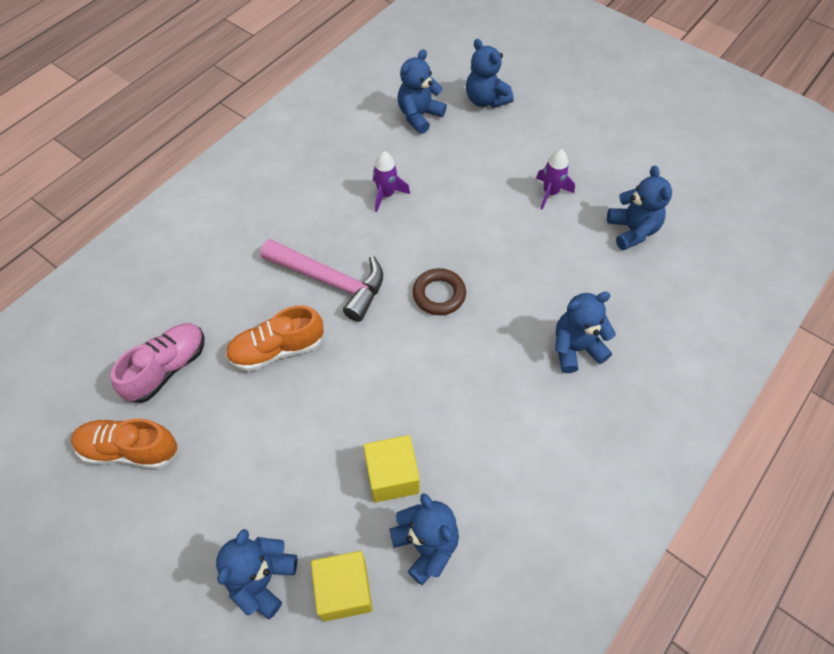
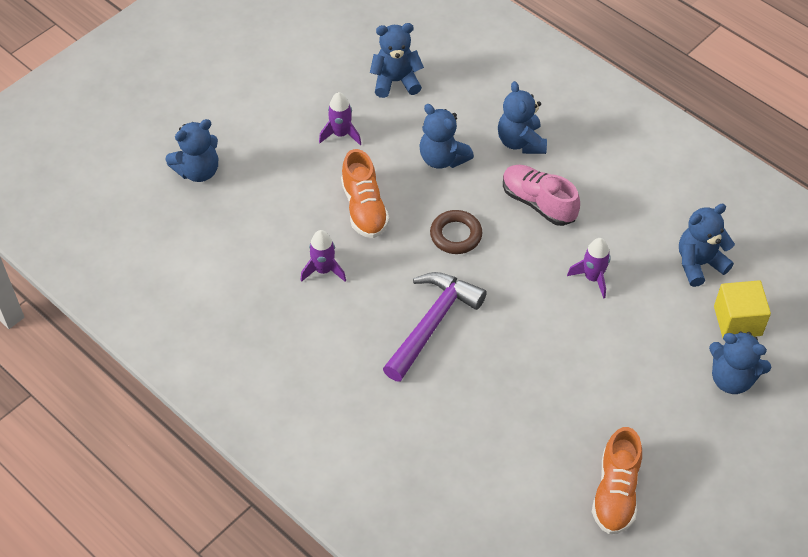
camera: 85 degrees left, 5 degrees down
(167, 368) = (527, 467): pink shoe -> pink shoe (538, 203)
(277, 349) = (510, 370): orange shoe -> orange shoe (364, 208)
(331, 281) = (432, 323): pink hammer -> purple hammer
(392, 476) = (640, 283): yellow cube -> none
(395, 425) = (592, 278): none -> purple rocket
(419, 116) = (210, 233): blue teddy bear -> blue teddy bear (442, 158)

